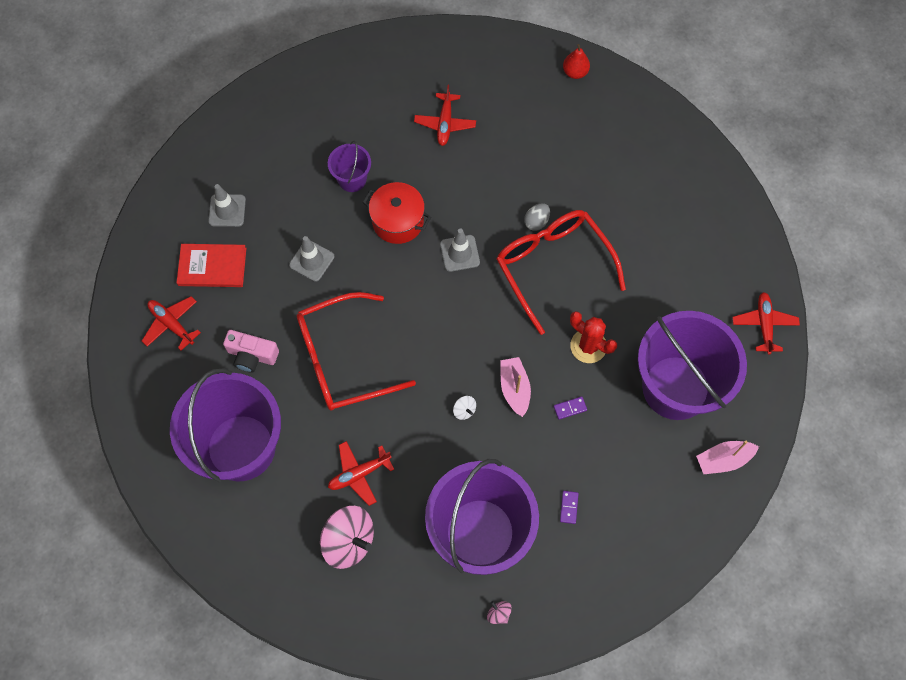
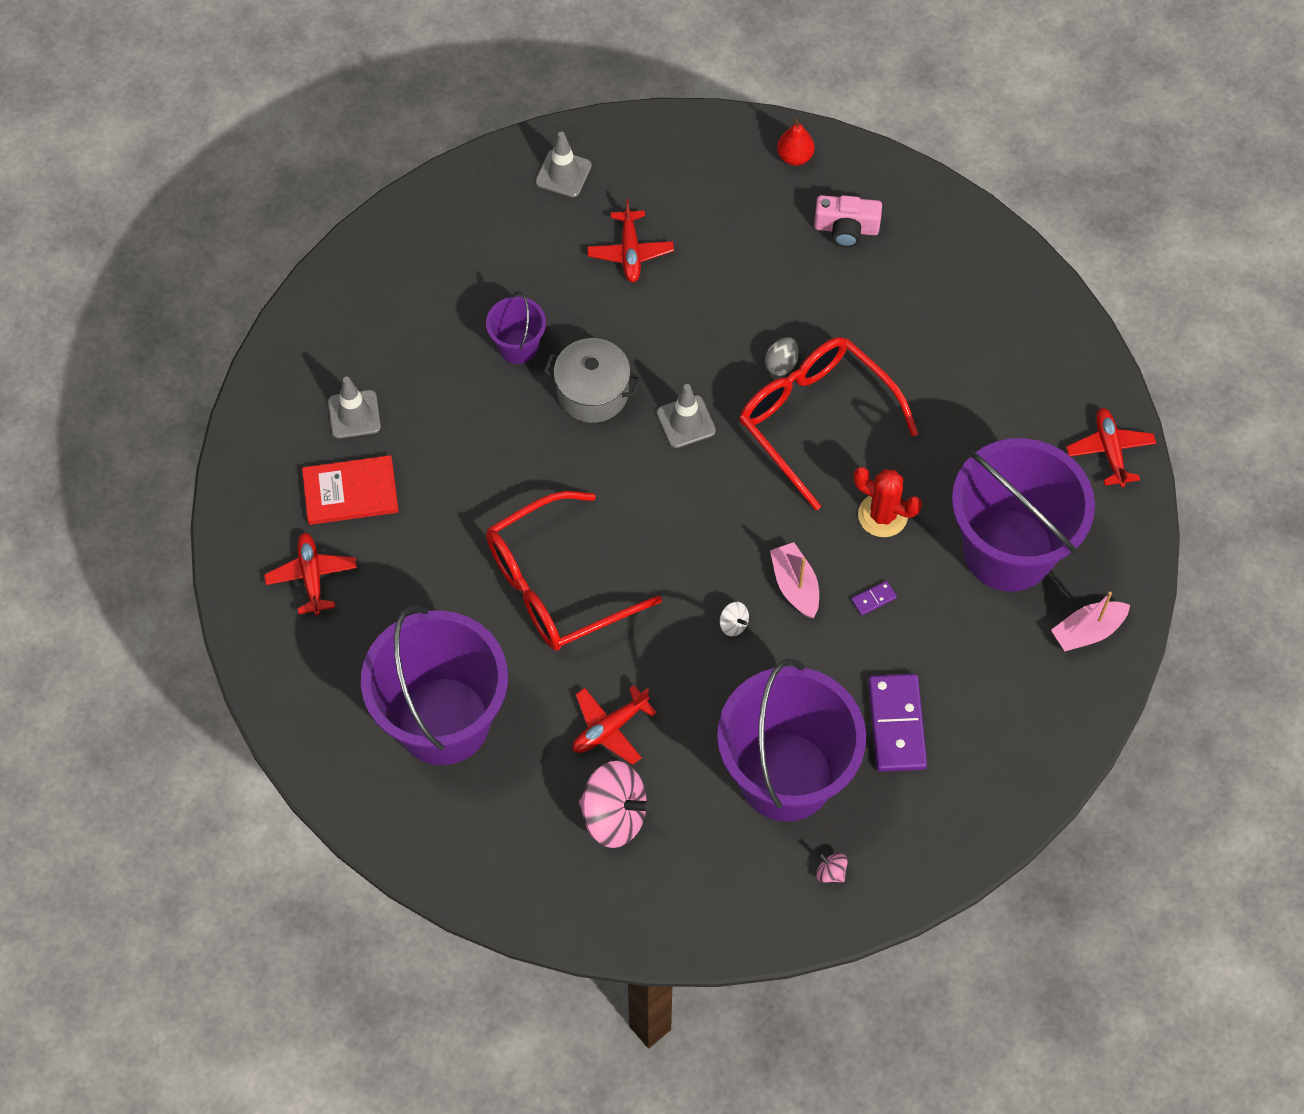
camera: 10 degrees left, 5 degrees down
(172, 324) = (312, 576): red plane -> red plane turned 45 degrees clockwise
(252, 355) = (431, 599): pink camera -> pink camera (846, 228)
(312, 261) = (486, 463): grey traffic cone -> grey traffic cone (563, 173)
(398, 221) = (593, 392): red pot -> grey pot
(568, 507) = (896, 724): purple domino -> purple domino, size x2.34

